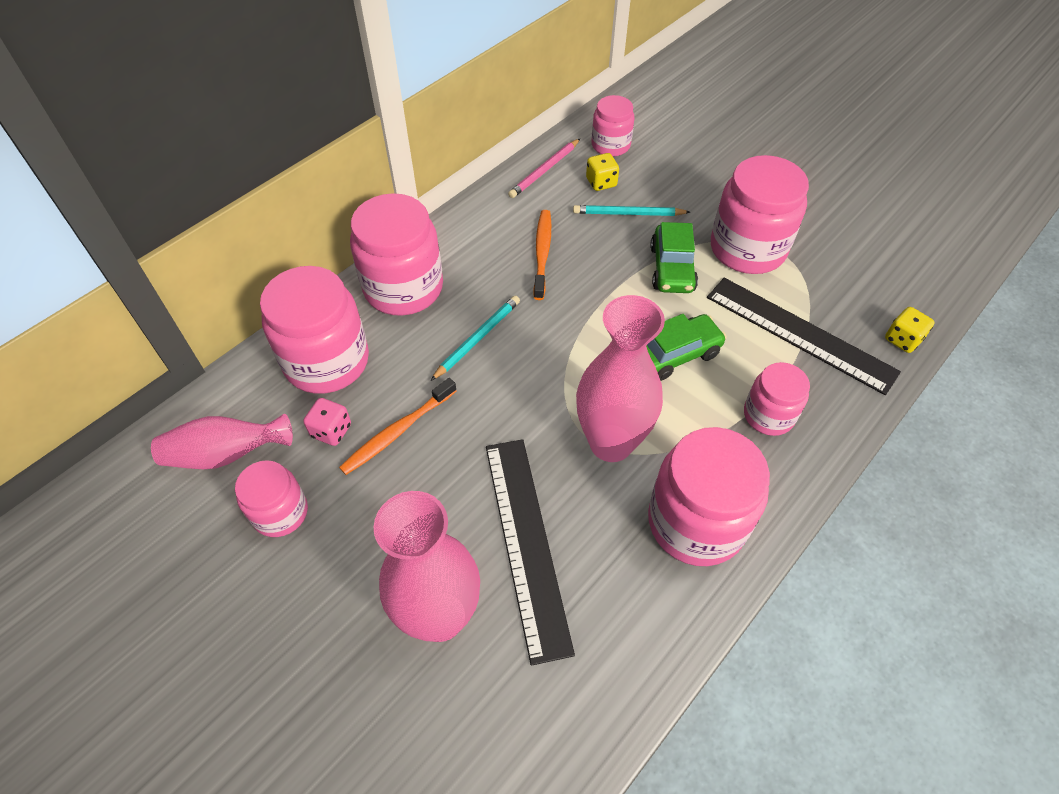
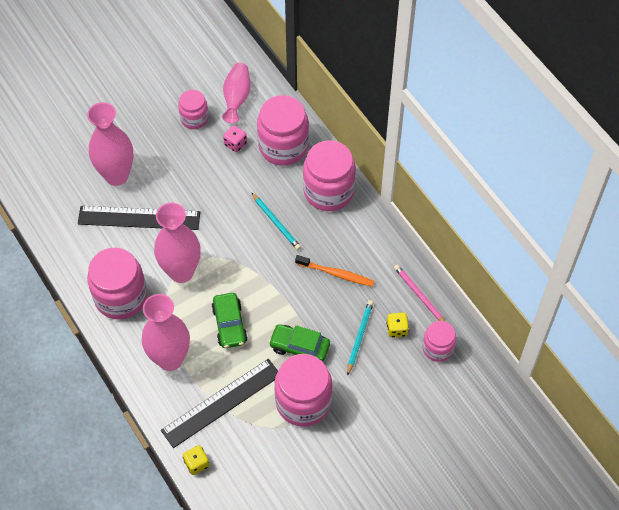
camera: 105 degrees right, 5 degrees up
(397, 432) = (224, 173): orange toothbrush -> none
(768, 415) = (170, 359): pink jar -> pink vase

